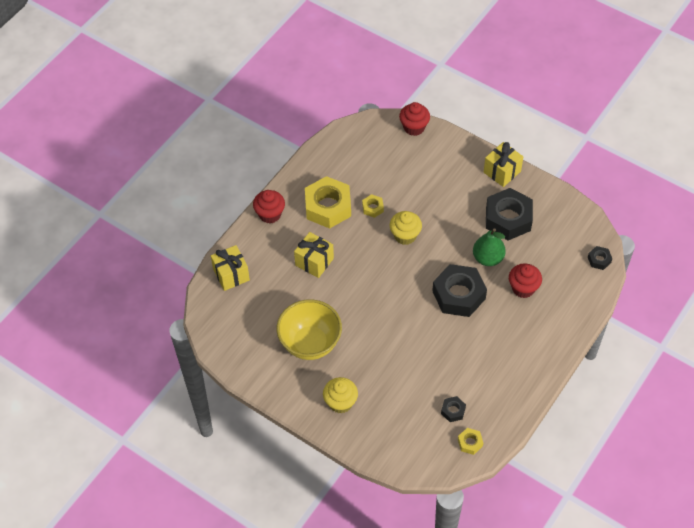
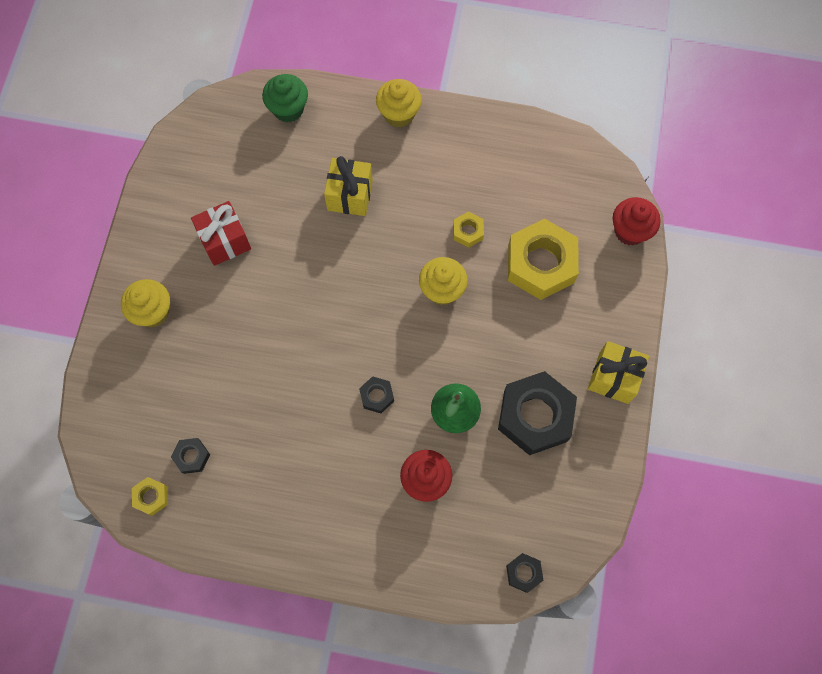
camera: 65 degrees right, 15 degrees up
(231, 275) = (288, 109): yellow gift -> green cupcake
(270, 214) = (399, 114): red cupcake -> yellow cupcake
(310, 344) = (225, 241): yellow bowl -> red gift
(328, 207) = (443, 177): yellow nut -> yellow nut (540, 264)
(458, 295) = (376, 396): black nut -> black nut, size x0.45

